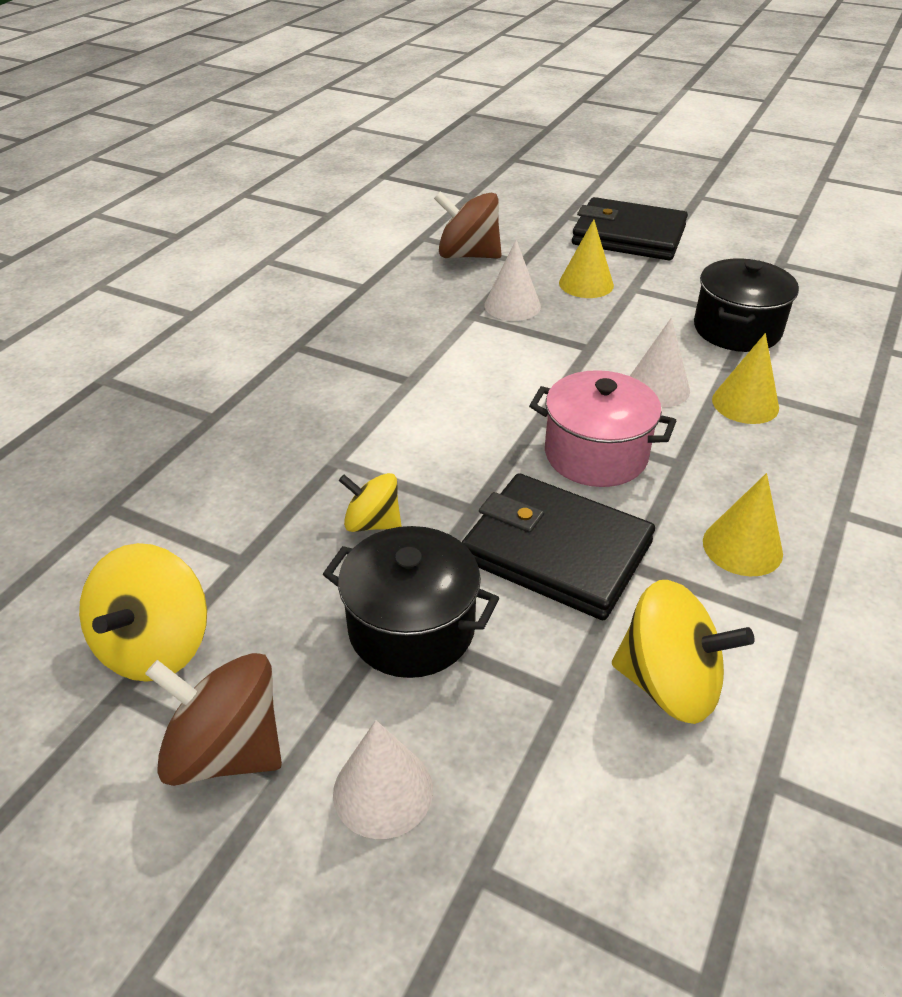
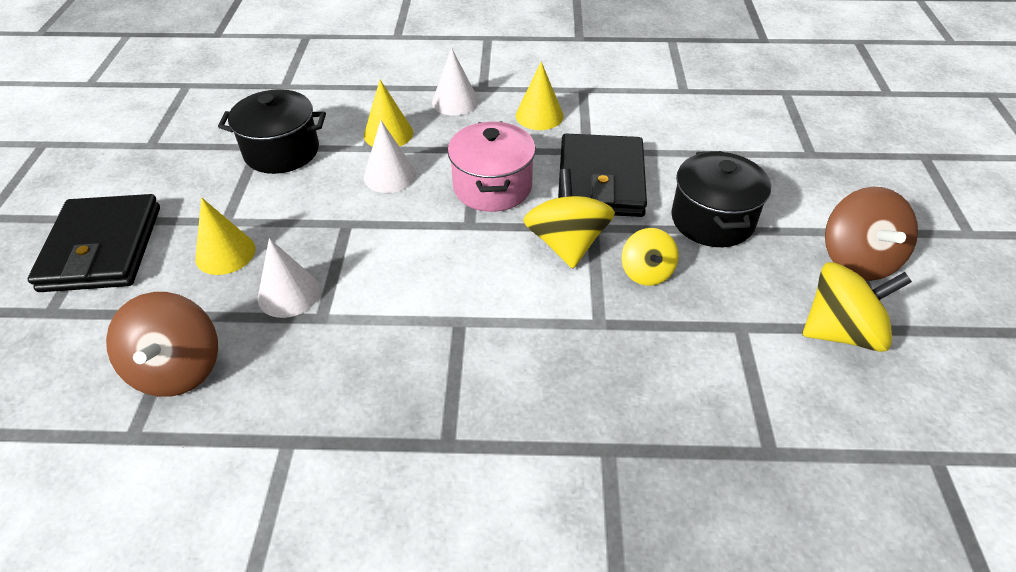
camera: 115 degrees left, 5 degrees up
(383, 791) = (811, 194): white cone -> white cone (455, 101)
(669, 683) = (659, 123): yellow spinning top -> yellow spinning top (566, 243)

